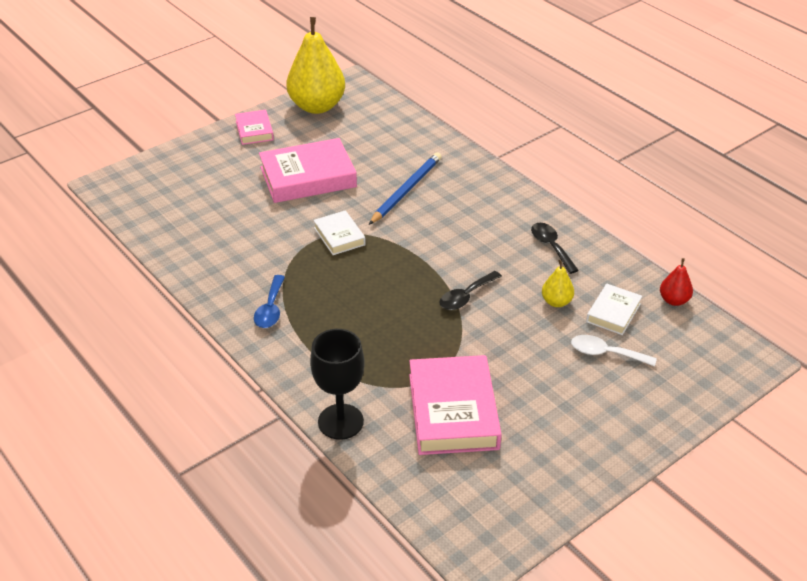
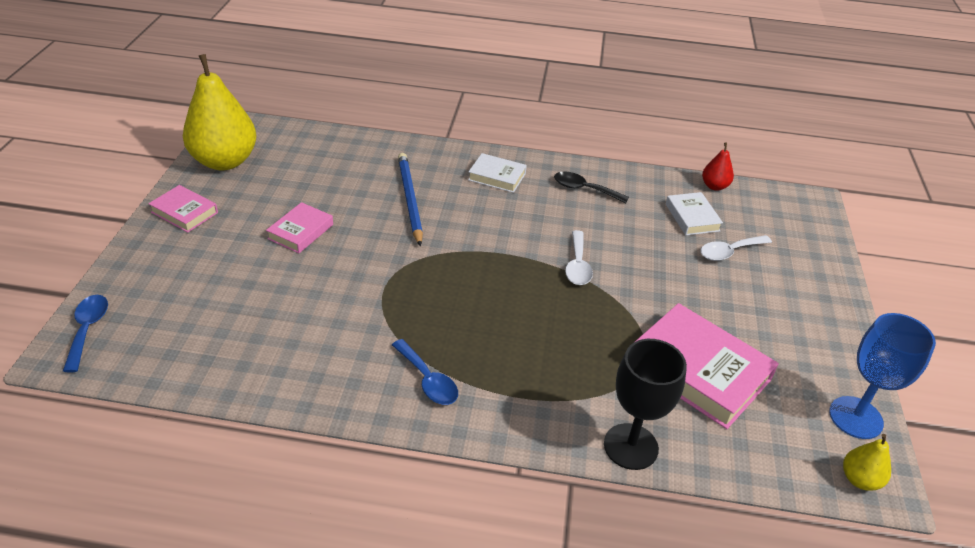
camera: 45 degrees left, 0 degrees up
(130, 177) = (88, 329): none -> blue spoon
(308, 177) = (301, 231): pink book -> pink book, size x0.53
(339, 236) = (403, 272): white book -> white book (497, 176)
(466, 296) = (577, 265): black spoon -> white spoon
(527, 512) = (856, 417): none -> blue goblet
(556, 302) = (645, 231): yellow pear -> yellow pear (859, 479)

